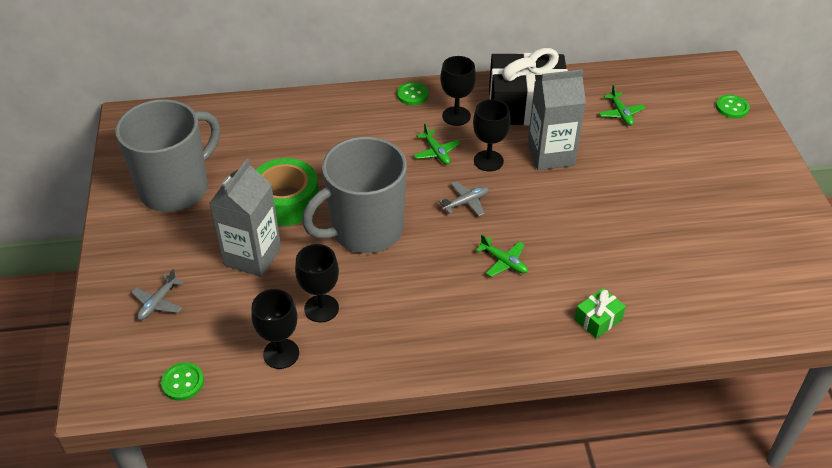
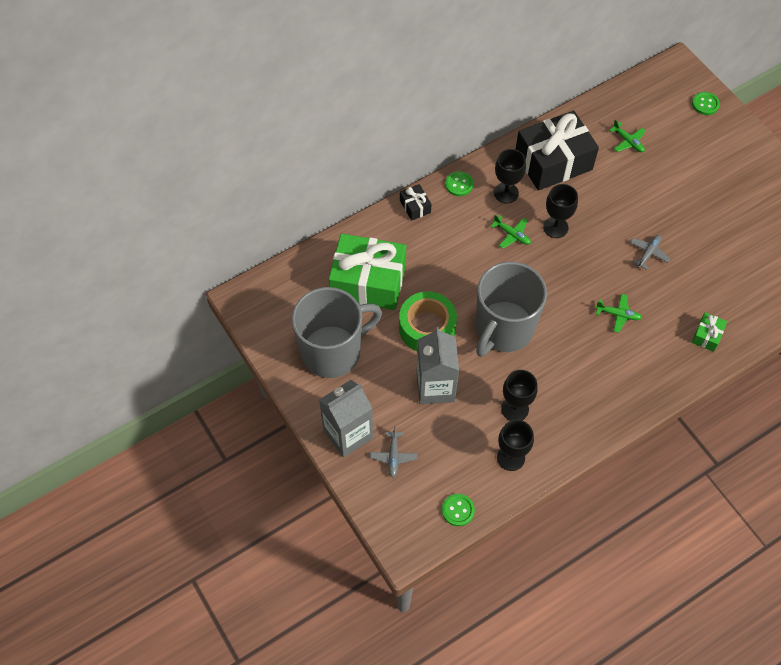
camera: 25 degrees left, 15 degrees up
(176, 188) = (332, 351): grey mug -> grey mug turned 45 degrees clockwise
(259, 143) = (368, 281): none -> green gift
(354, 99) = (415, 206): none -> black gift
(466, 202) = (561, 273): grey plane -> grey plane (648, 253)
(550, 155) = (598, 203): grey carton -> grey carton (348, 434)

